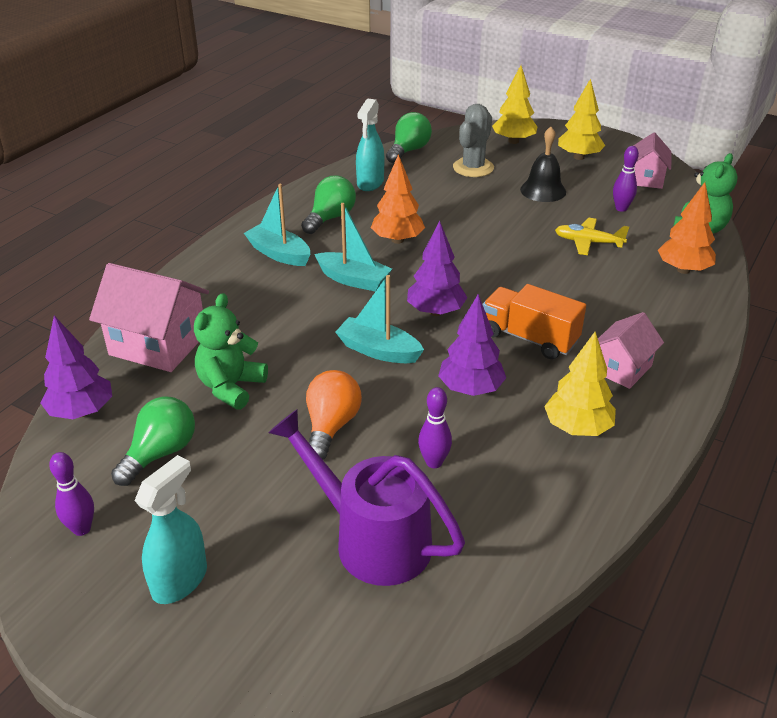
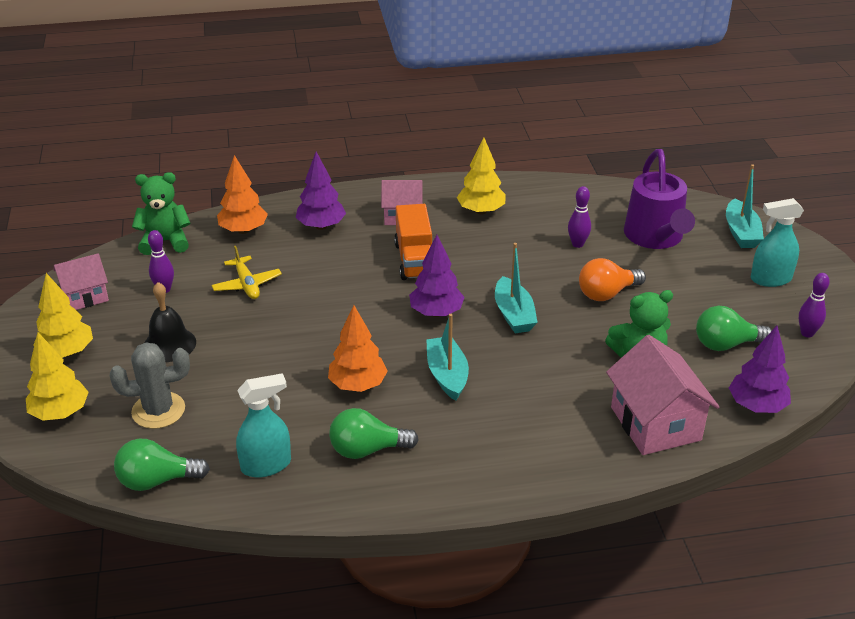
camera: 130 degrees left, 0 degrees up
(279, 254) = (464, 443): turquoise boat -> turquoise boat (741, 233)
(470, 389) = (499, 260): purple tree -> purple tree (321, 226)

